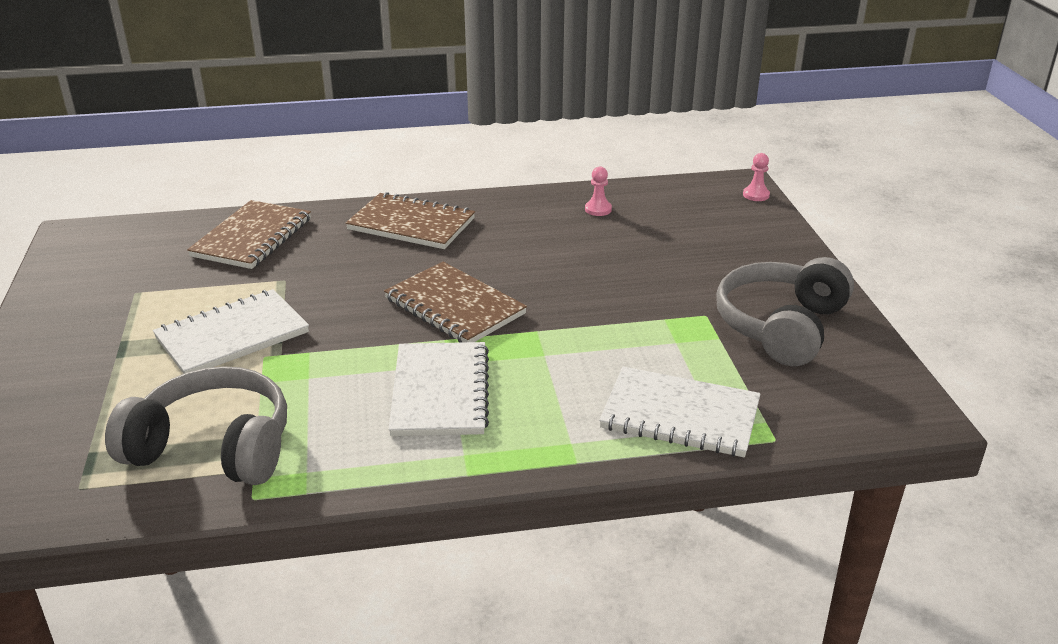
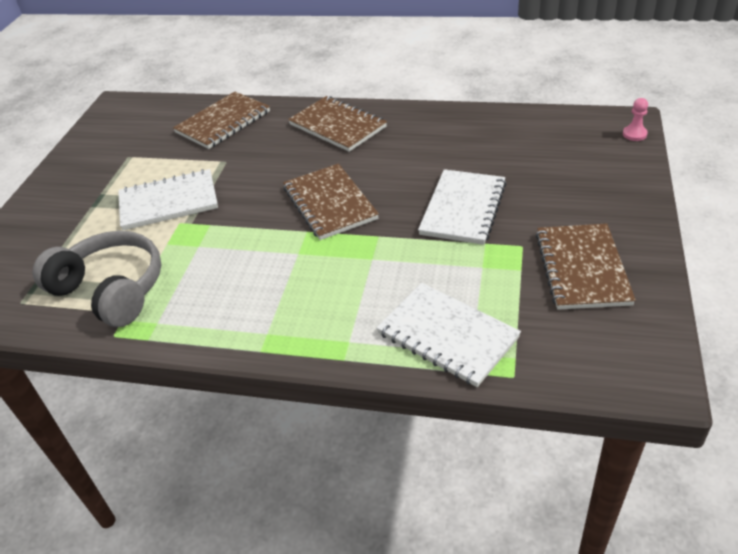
camera: 25 degrees right, 10 degrees up
(440, 392) = (280, 276): white notebook -> white notebook (463, 209)
(598, 209) = (488, 131): pink pawn -> none
(781, 326) = (582, 268): grey headphones -> brown notebook

